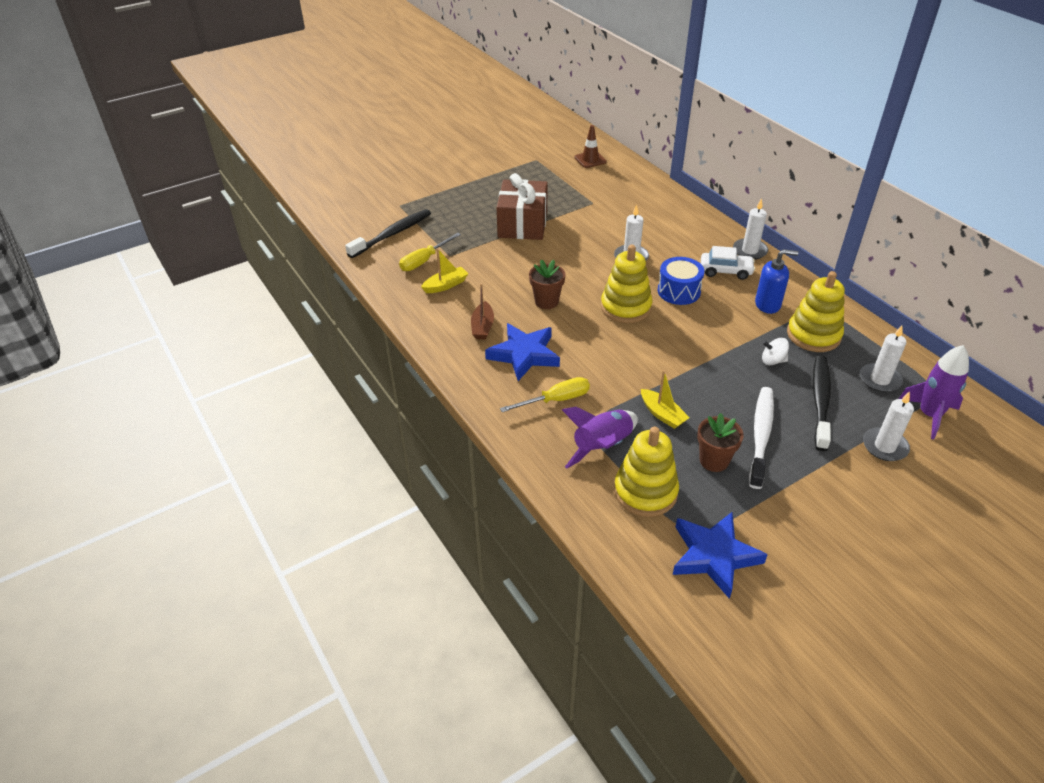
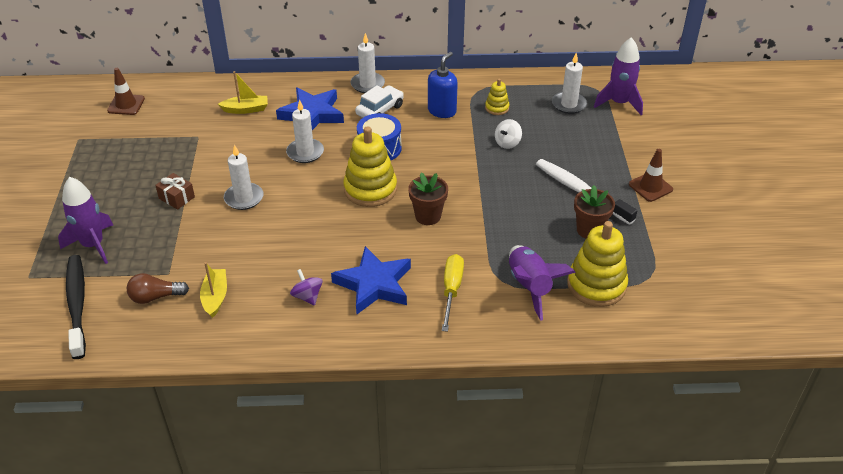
camera: 60 degrees left, 0 degrees up
(424, 260) = (155, 297): yellow screwdriver -> brown light bulb
(447, 214) = (93, 245): none -> purple rocket
(482, 327) = (307, 296): brown boat -> purple spinning top
(522, 224) = (176, 198): brown gift -> brown gift, size x0.44
(546, 301) = (313, 235): brown flower pot -> brown flower pot (428, 216)
(662, 414) = (519, 233): yellow boat -> yellow boat (246, 109)
(714, 556) = (682, 279): blue star -> blue star (312, 114)
(813, 335) = (497, 108): yellow stacking toy -> yellow stacking toy, size x0.50
(820, 401) = (568, 143): black toothbrush -> none
(825, 485) = (650, 187): none -> brown traffic cone
(884, 446) = (633, 139): white candle -> white candle (244, 198)

